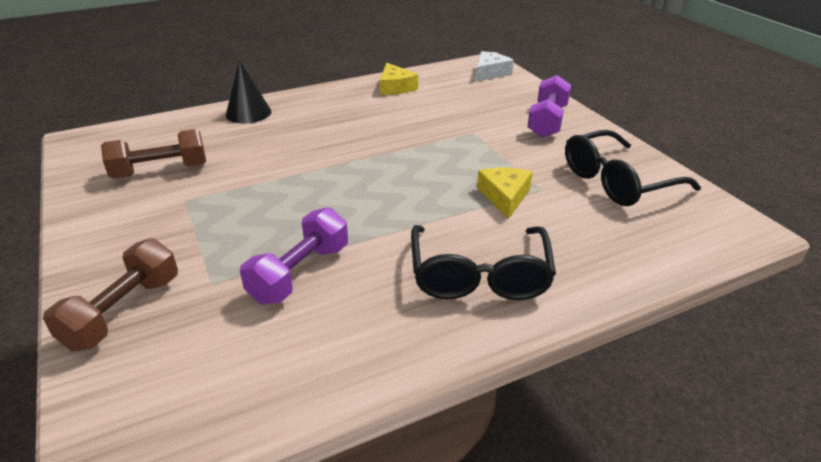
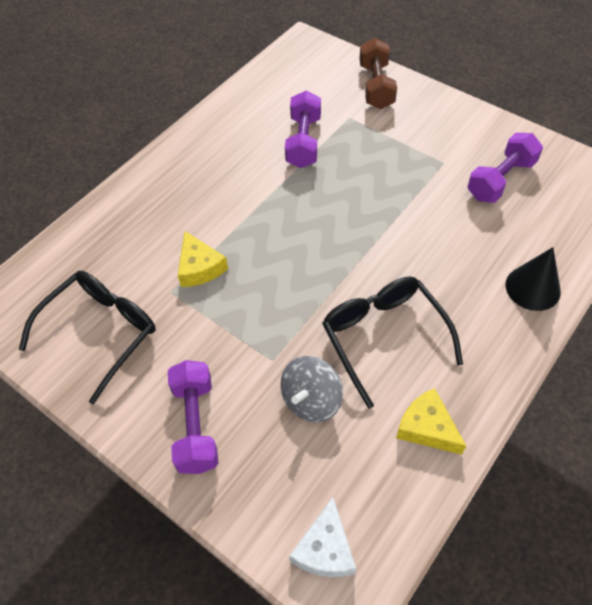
camera: 155 degrees right, 20 degrees up
(160, 171) = (501, 180): brown dumbbell -> purple dumbbell
(458, 111) = (311, 400): none -> grey spinning top
(479, 276) = (189, 183): black glasses -> black glasses (383, 337)

